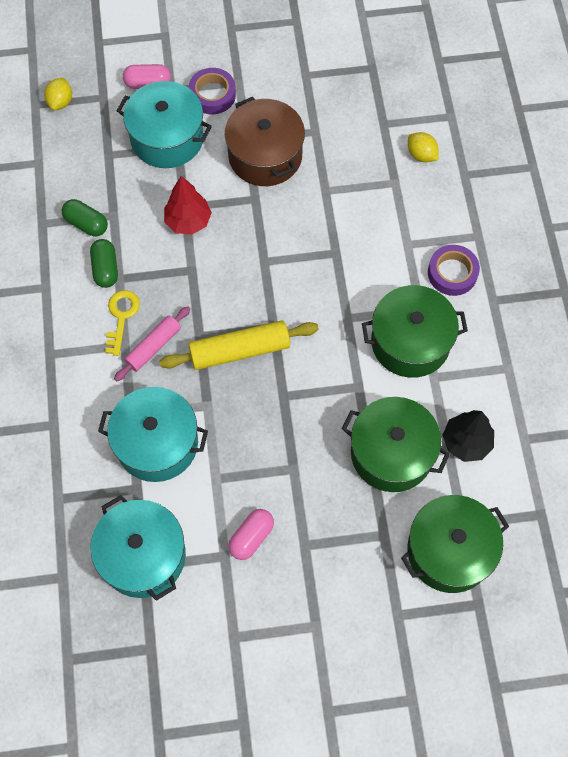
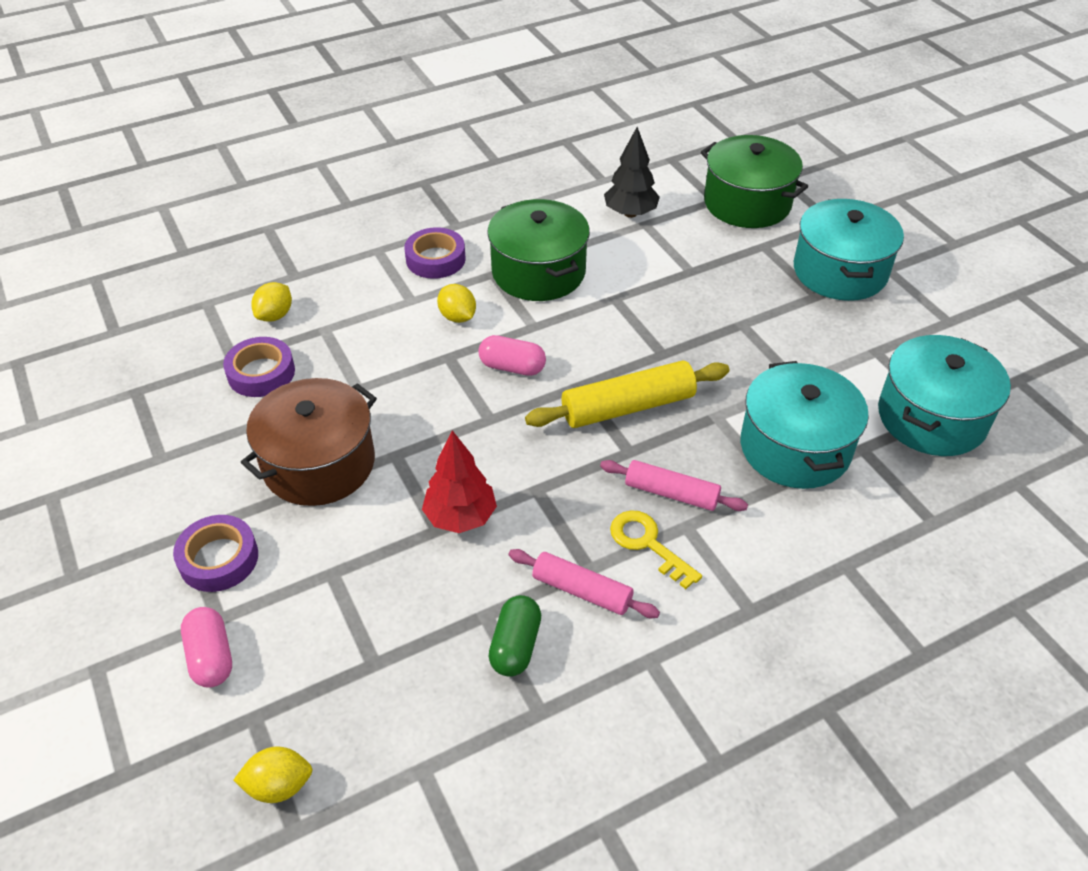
camera: 110 degrees left, 20 degrees down
(105, 269) = (582, 591): green capsule -> pink rolling pin
(121, 317) = (648, 544): yellow key -> yellow key turned 60 degrees clockwise
(167, 138) = (318, 592): turquoise pot -> turquoise pot (840, 271)
(239, 350) = (628, 407): yellow rolling pin -> yellow rolling pin turned 75 degrees counterclockwise
(251, 537) = (840, 336): pink capsule -> pink capsule (512, 367)
(362, 137) = (261, 373): none -> purple tape
(376, 270) = (457, 317): none -> yellow lemon
(391, 453) = (675, 258): green pot -> none

